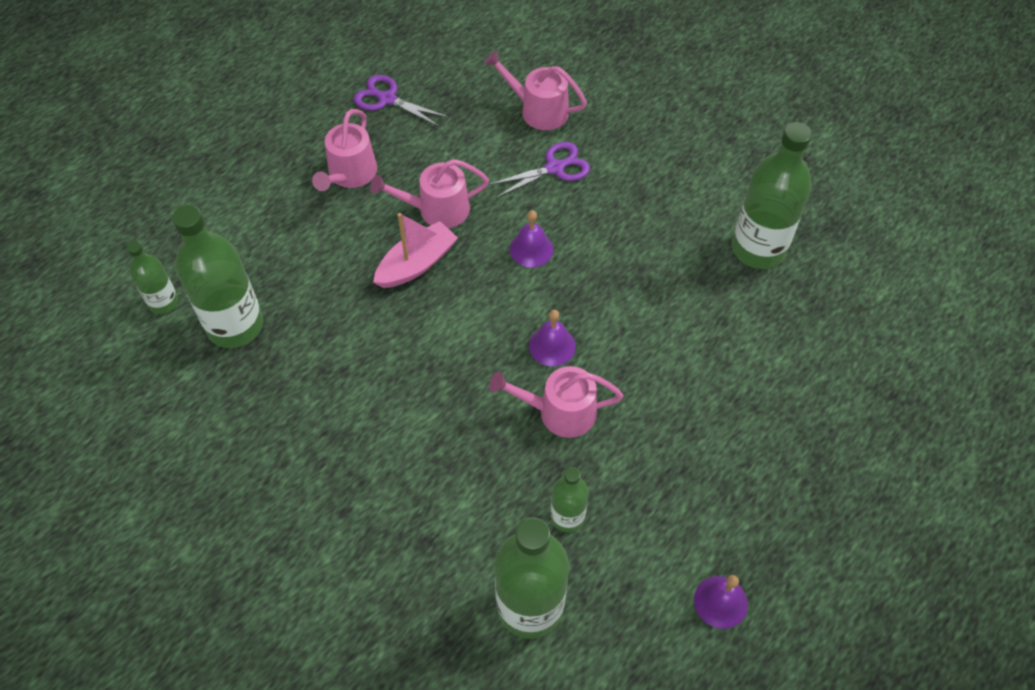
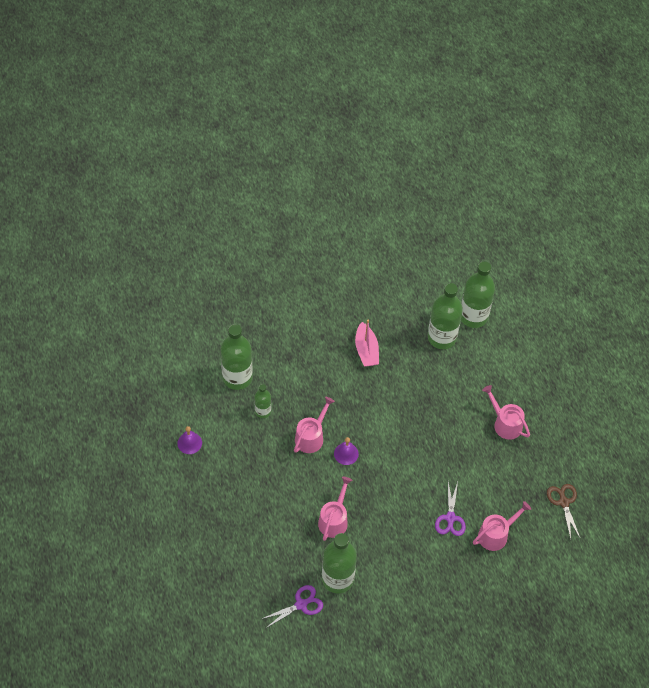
camera: 120 degrees right, 0 degrees up
(163, 302) = (473, 316): green bottle -> green bottle, size x1.86
(387, 99) = (549, 466): purple scissors -> purple scissors (301, 604)
(417, 264) = (429, 424): pink boat -> pink boat (366, 350)
(433, 64) = (563, 502): none -> brown scissors
(437, 209) = (457, 450): pink watering can -> pink watering can (334, 520)
(531, 249) = (406, 477): purple bell -> none

